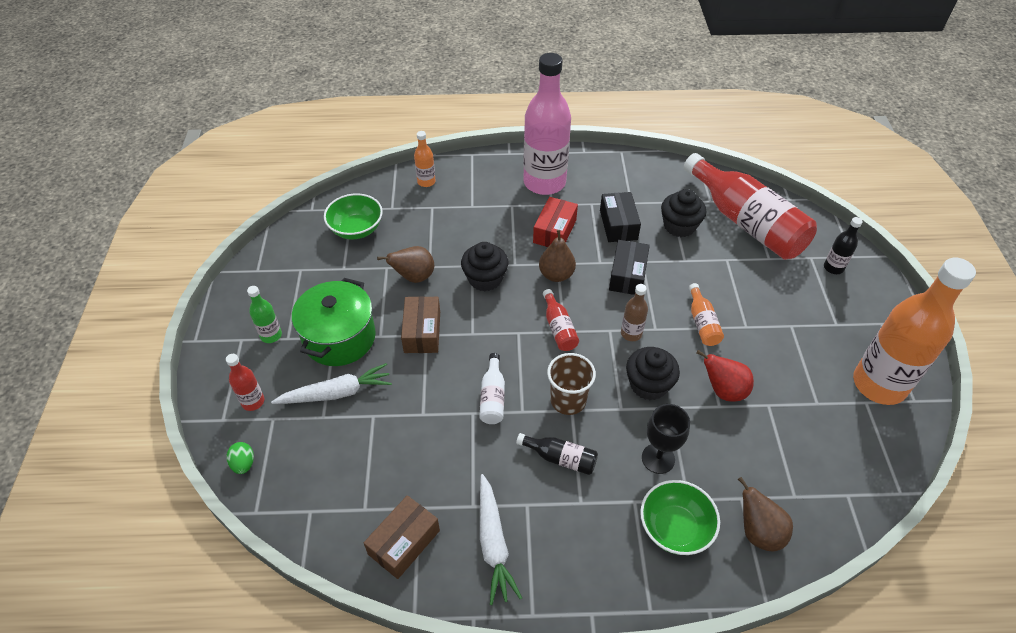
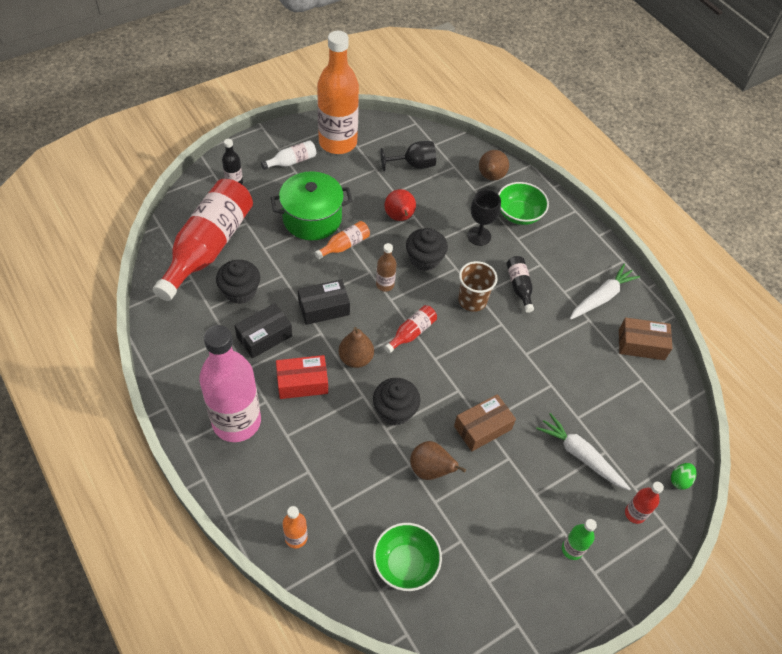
camera: 125 degrees left, 5 degrees up
(339, 338) = (533, 489): green pot -> green pot (312, 218)
(493, 397) = (504, 347): white bottle -> white bottle (292, 161)
(812, 449) = (414, 165): none -> black goblet

